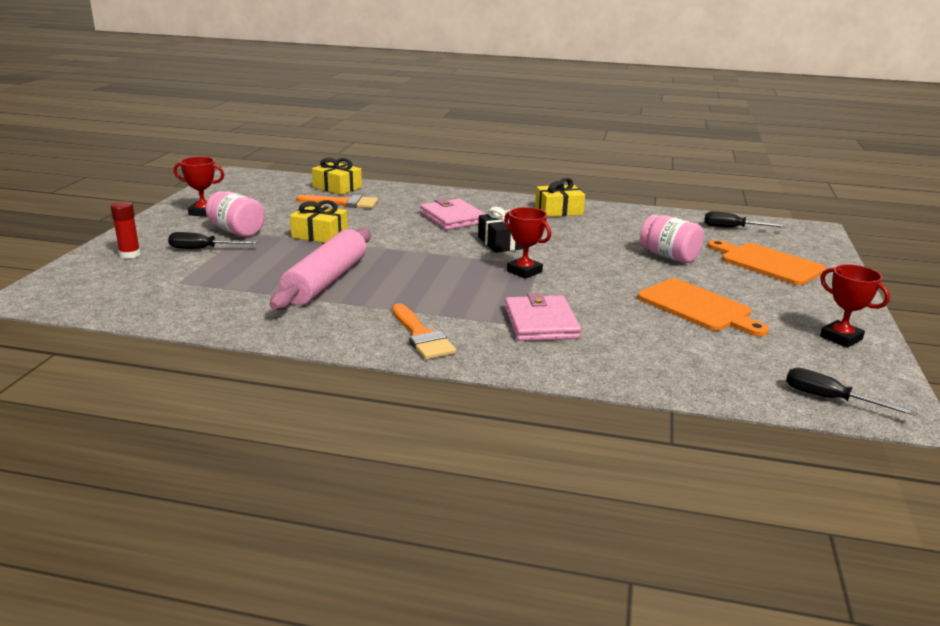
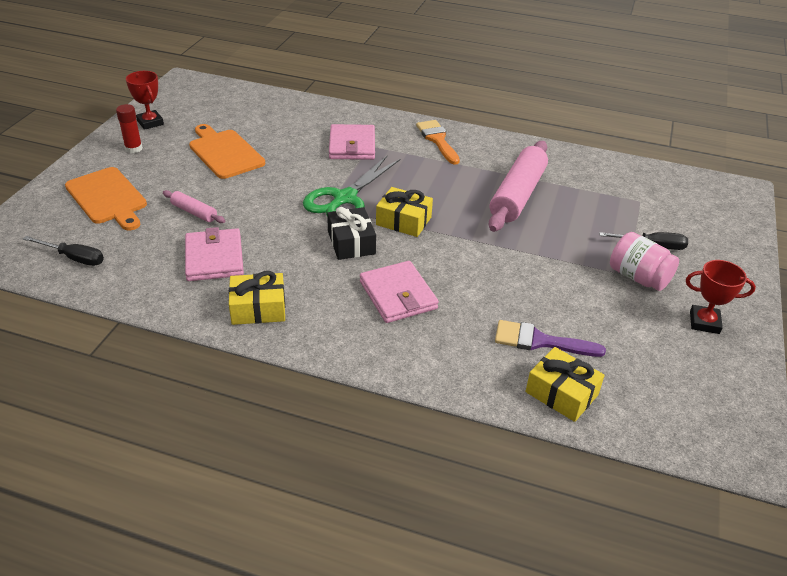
camera: 175 degrees left, 15 degrees up
(130, 254) = (714, 240): red glue stick -> red glue stick (133, 148)
(320, 234) = (546, 266): yellow gift -> yellow gift (403, 221)
(343, 203) = (540, 341): orange brush -> purple brush
(524, 271) = (344, 198): red trophy -> green scissors
(617, 231) = (214, 258): none -> pink wallet
(669, 256) = (194, 212): pink jar -> pink rolling pin
(830, 399) = (210, 89): black screwdriver -> none

